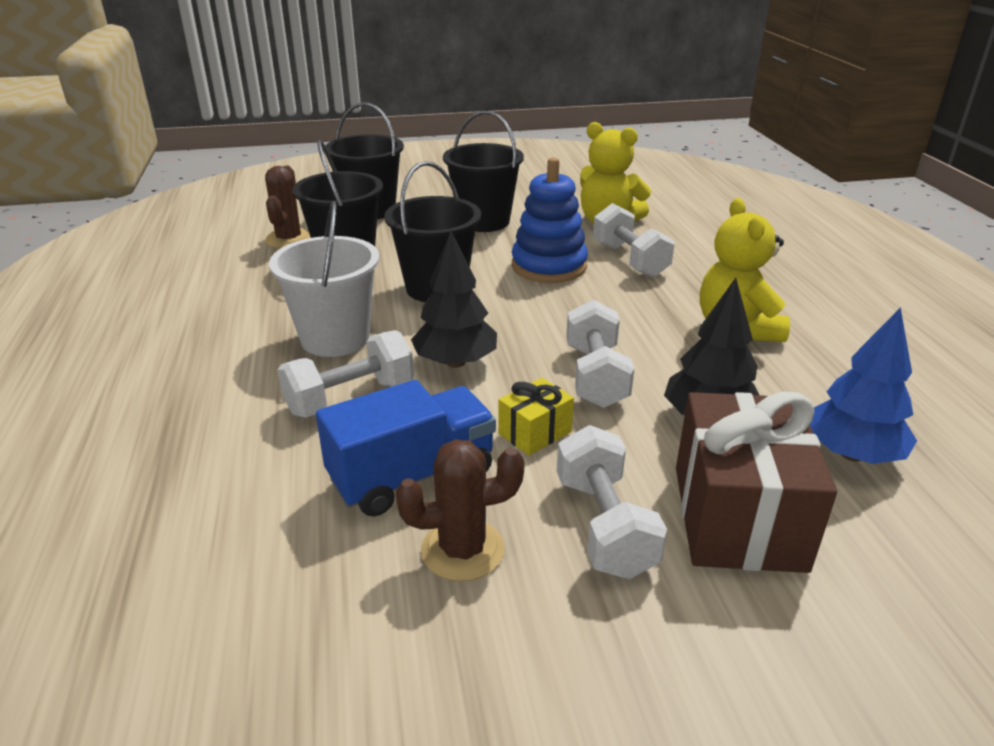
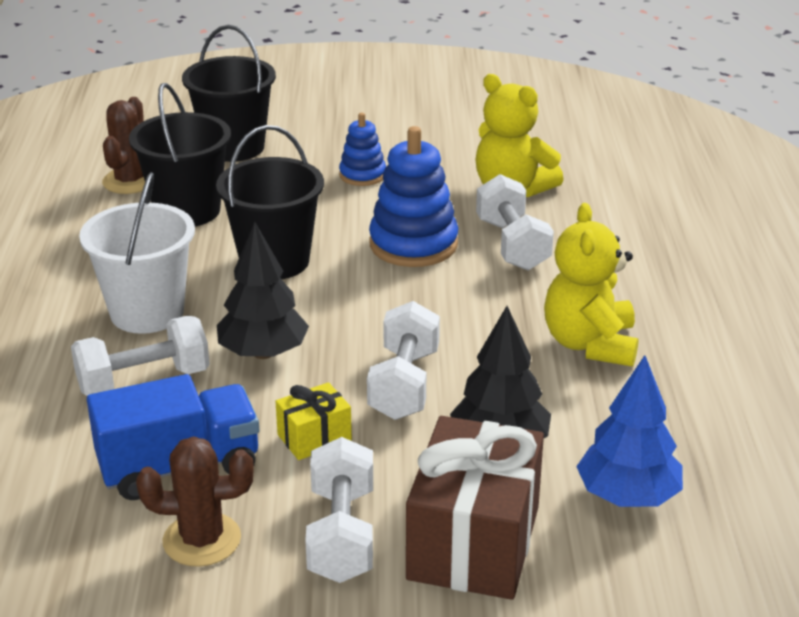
camera: 10 degrees right, 0 degrees up
(484, 221) = (362, 175): black bucket -> blue stacking toy

